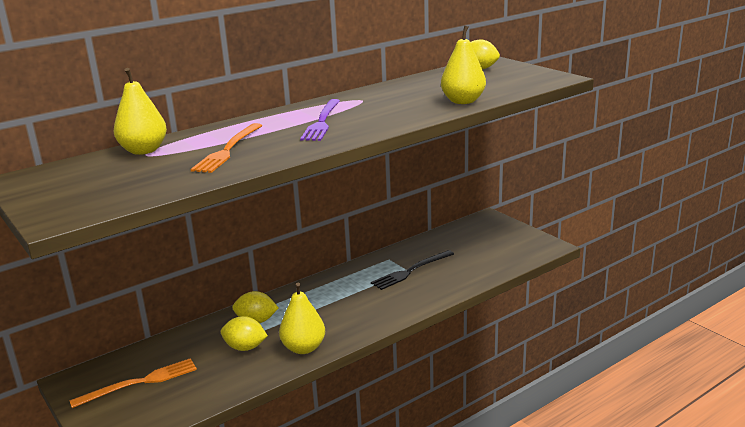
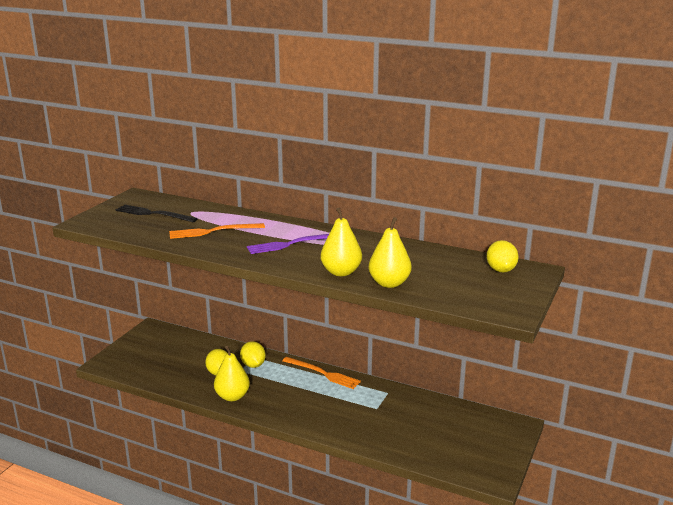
camera: 60 degrees right, 0 degrees up
(139, 383) = (160, 350): orange fork -> orange fork (322, 373)
(144, 151) = (197, 209): yellow pear -> yellow pear (341, 272)
(411, 271) = (377, 410): black fork -> black fork (154, 214)

